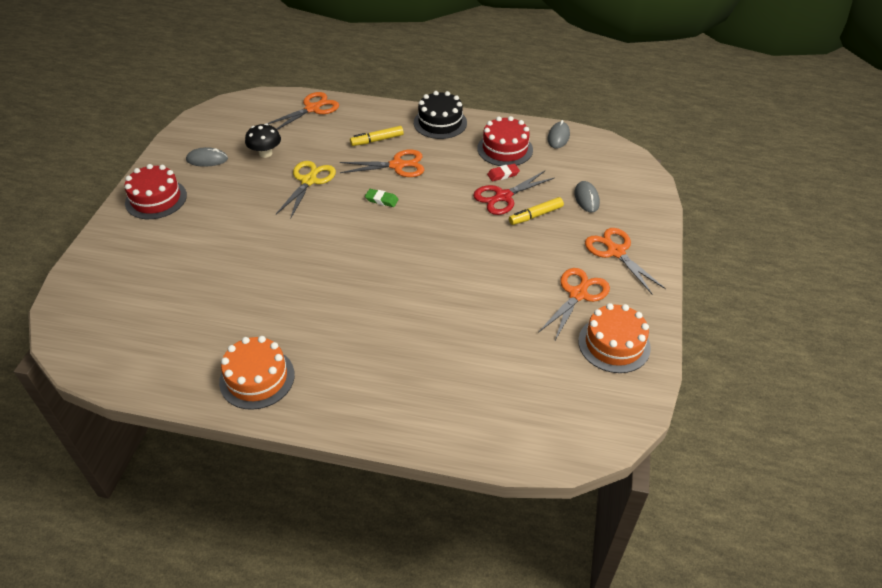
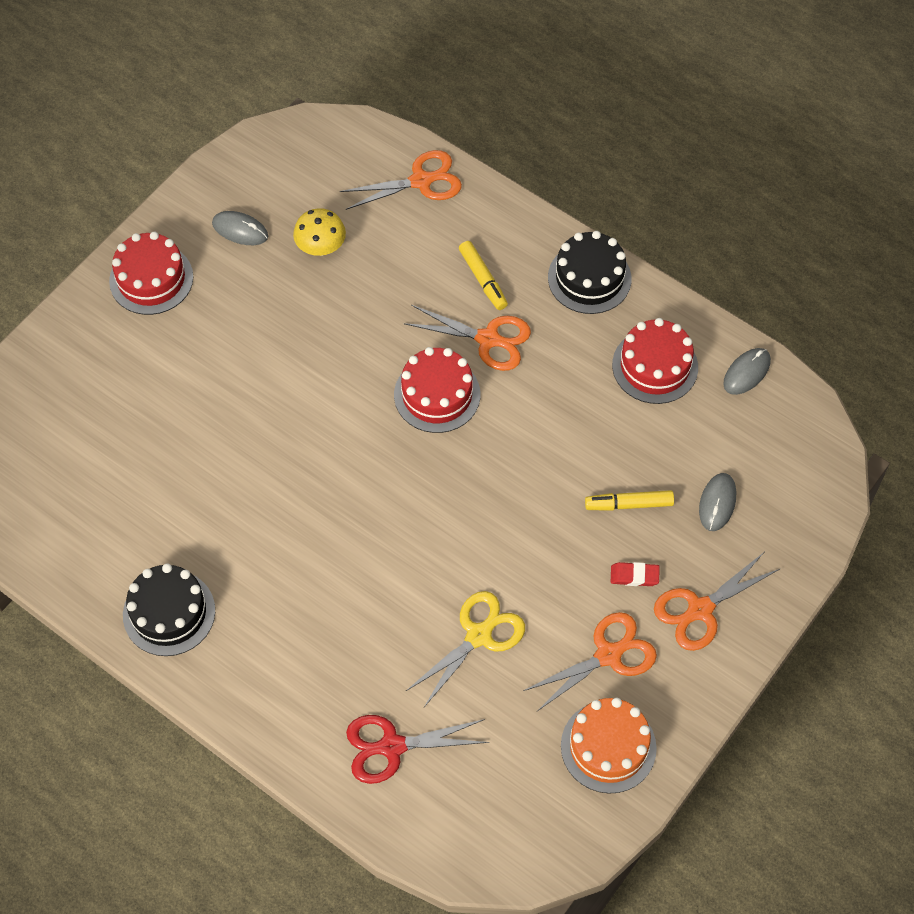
camera: 25 degrees right, 15 degrees up
(257, 378) = (169, 613): orange cake -> black cake
(265, 153) = (321, 247): black mushroom -> yellow mushroom
(309, 181) = (357, 322): yellow scissors -> yellow scissors (478, 636)
(377, 140) = (483, 279): yellow marker -> yellow marker turned 120 degrees counterclockwise
(381, 200) = (437, 394): green eraser -> red cake
(503, 174) = (625, 413): red eraser -> red eraser (634, 576)
(503, 196) = (603, 454): red scissors -> red scissors (392, 746)
(616, 252) = (700, 609): orange scissors -> orange scissors turned 120 degrees counterclockwise

